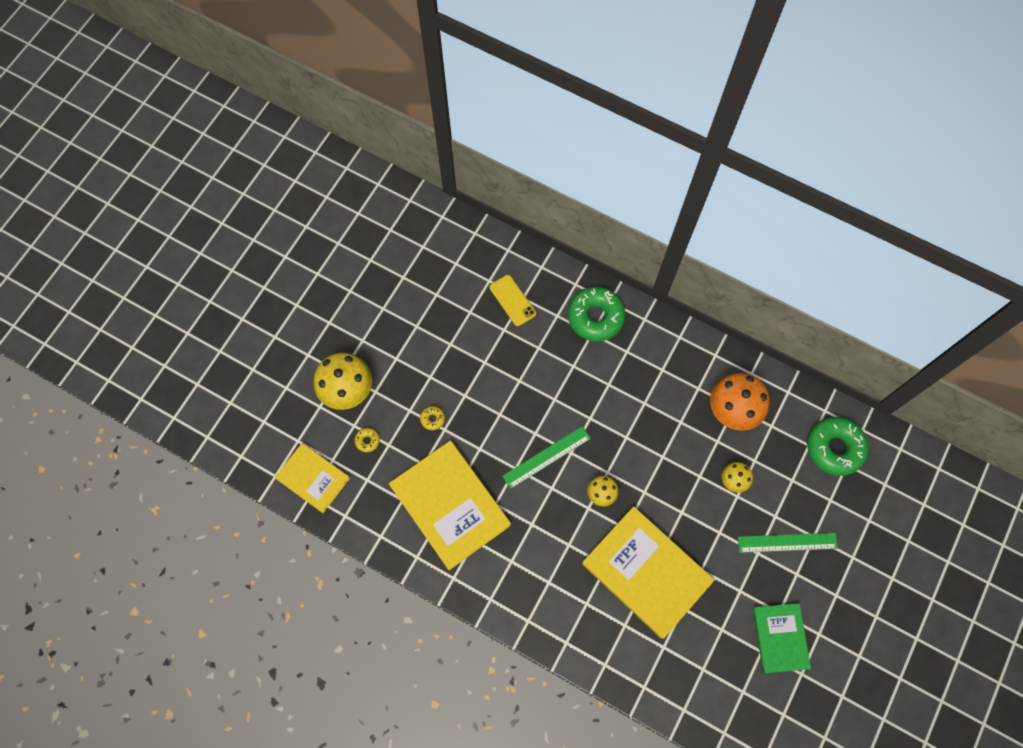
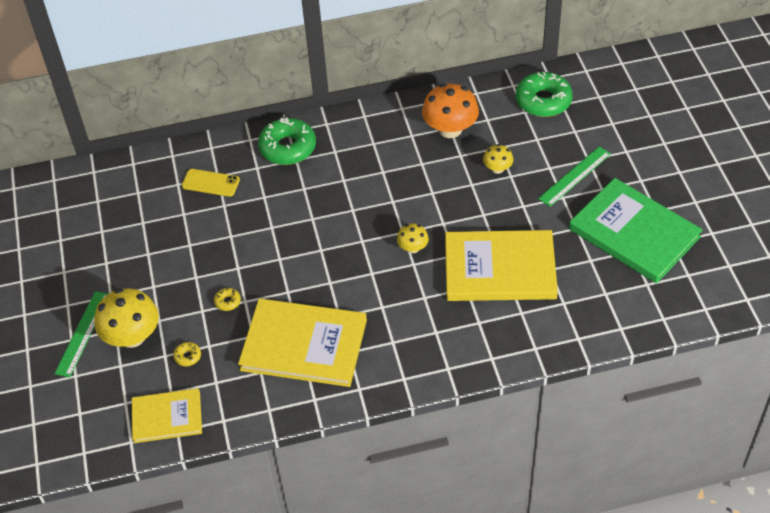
camera: 40 degrees left, 20 degrees down
(546, 457) = (346, 257): green ruler -> green ruler (83, 333)
(780, 638) = (634, 233): green book -> green book, size x1.71

